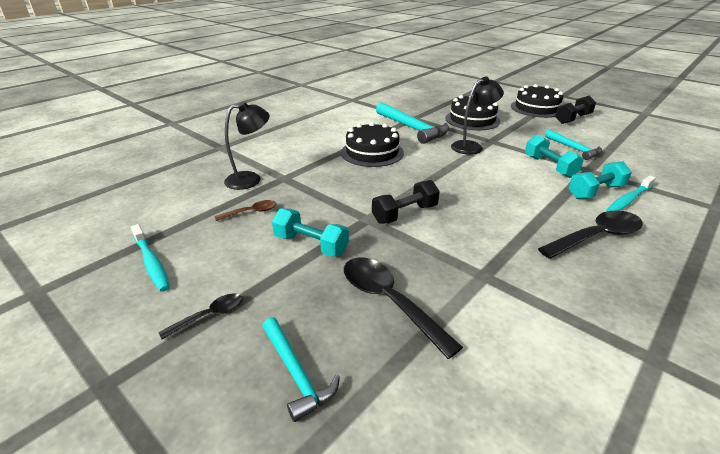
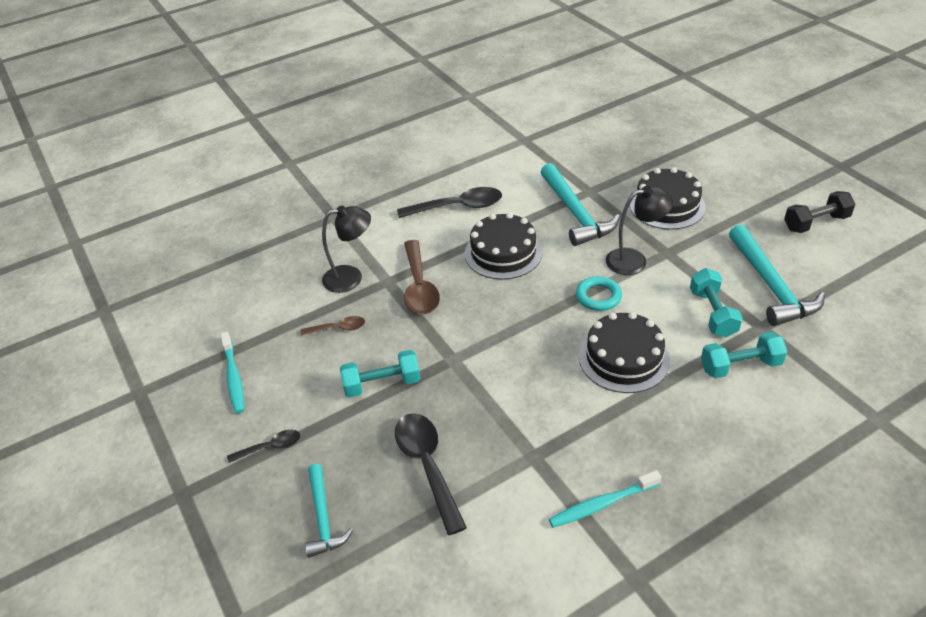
camera: 20 degrees right, 10 degrees up
(311, 245) = (382, 384): turquoise dumbbell -> turquoise dumbbell turned 60 degrees counterclockwise
(314, 178) = (419, 286): none -> brown spoon
(405, 214) = (494, 360): black dumbbell -> none
(461, 167) = (598, 296): none -> turquoise ring
(536, 108) = (778, 191): black cake -> black cake (623, 358)
(574, 149) = (770, 285): turquoise hammer -> turquoise hammer, size x1.65
(596, 236) = (688, 432): black spoon -> black spoon (458, 207)
(628, 200) = (772, 386): turquoise toothbrush -> turquoise toothbrush (602, 504)

